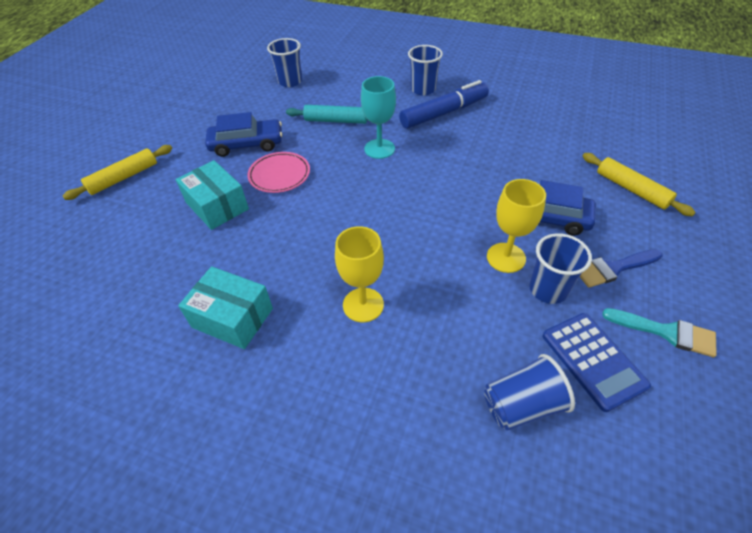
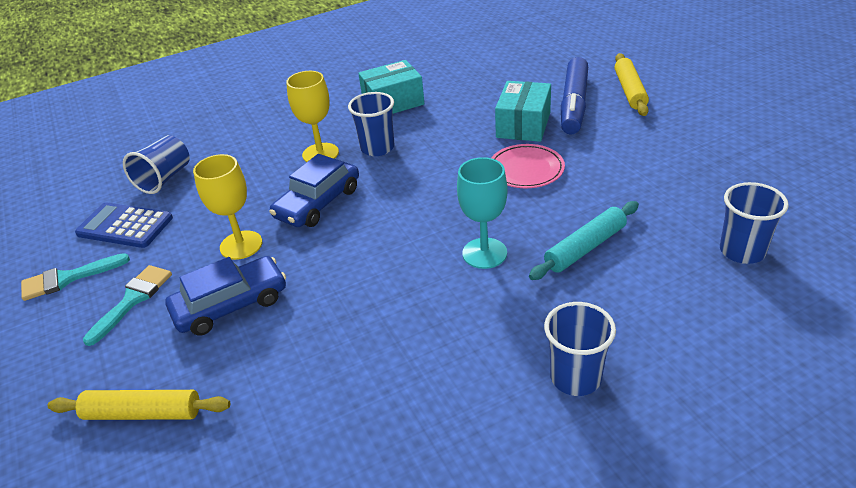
camera: 135 degrees right, 10 degrees down
(217, 206) = (523, 125): turquoise box -> turquoise box turned 75 degrees counterclockwise
(246, 144) = (609, 167): blue car -> blue car (318, 203)
(444, 113) = (488, 357): blue marker -> blue marker (574, 104)
(548, 289) = (186, 246): blue cup -> blue cup (377, 148)
(613, 268) = (132, 300): blue brush -> turquoise brush

